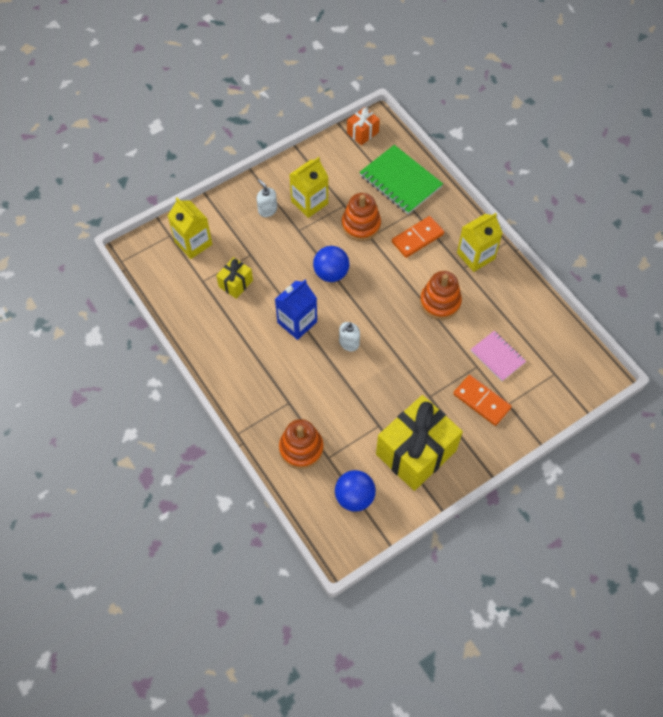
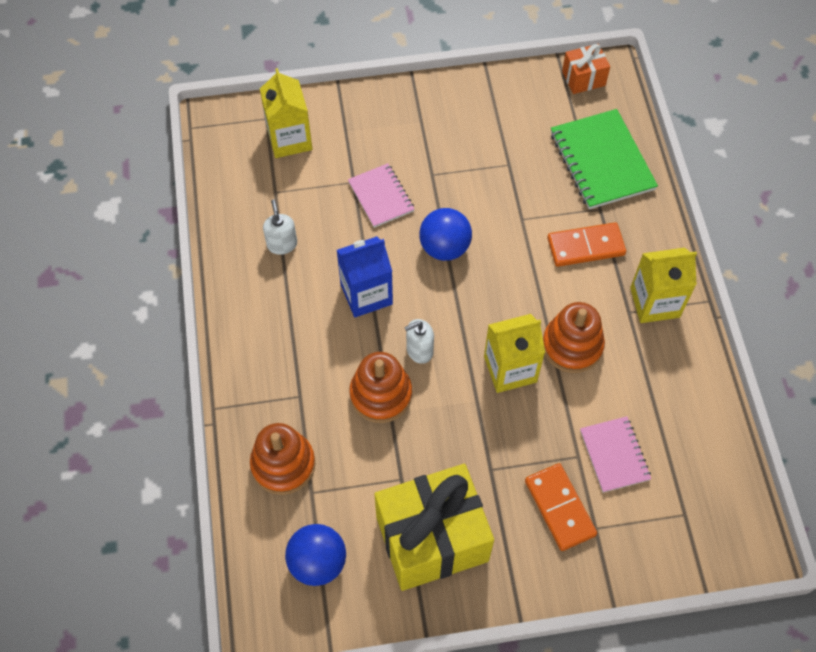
camera: 25 degrees right, 0 degrees up
(235, 283) = (315, 212): yellow gift -> none
(267, 210) = (405, 132): white soap dispenser -> white soap dispenser (282, 244)
(273, 257) = (381, 196): none -> pink notebook
(309, 202) = (465, 144): yellow carton -> yellow carton (510, 369)
(361, 225) = (518, 199): orange stacking toy -> orange stacking toy (381, 394)

